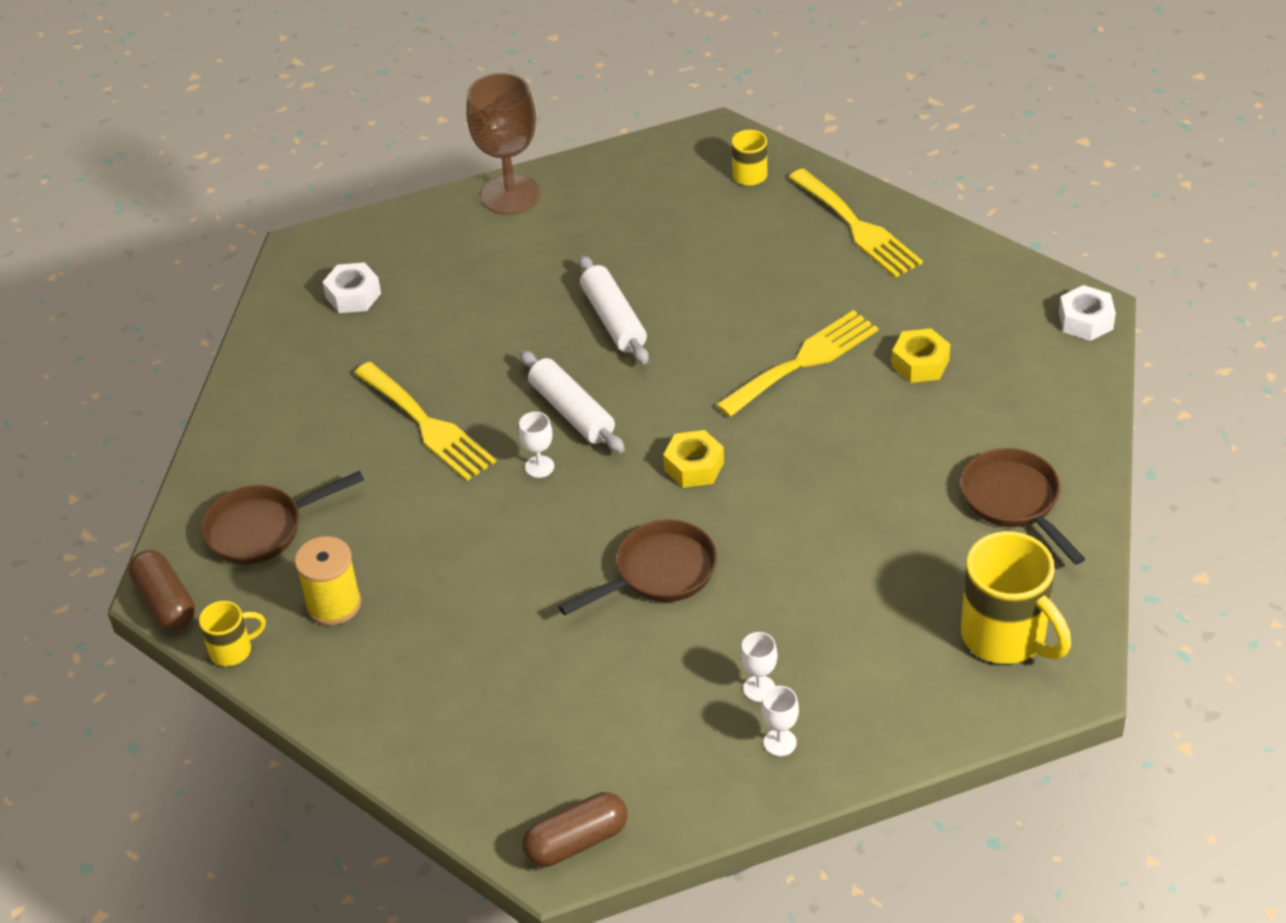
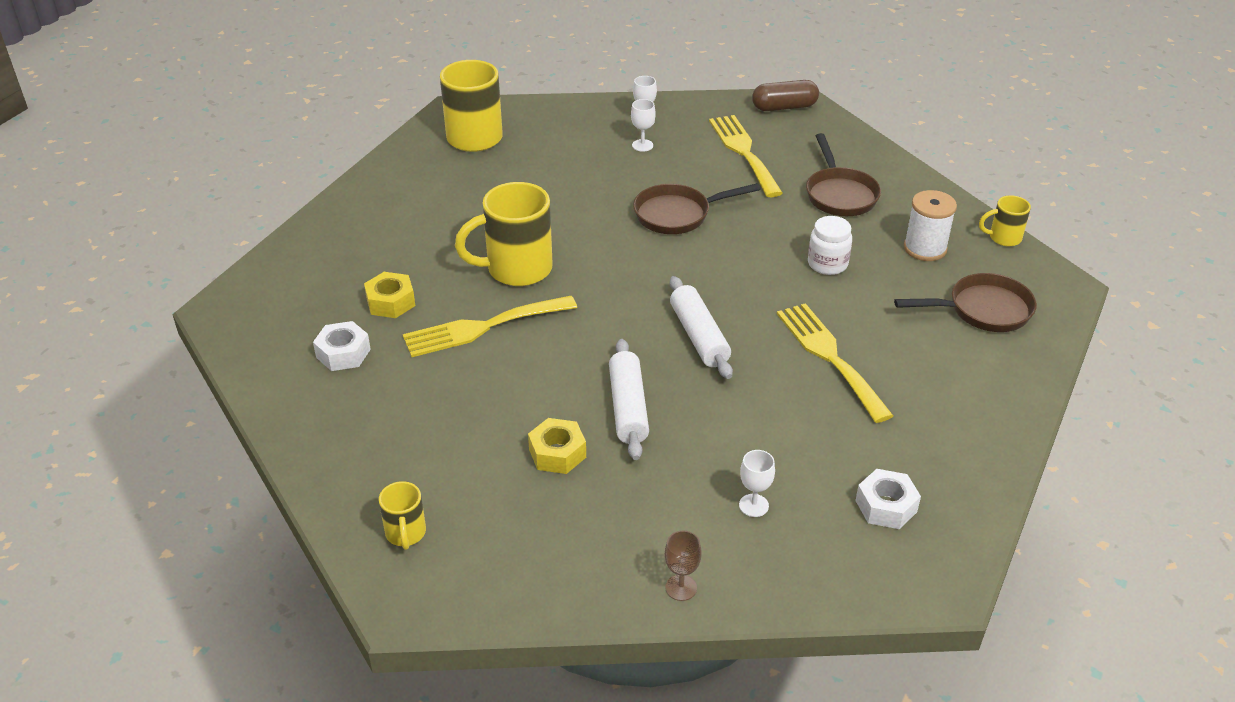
camera: 165 degrees left, 5 degrees down
(165, 602) = (1060, 278): brown capsule -> none
(334, 604) = (925, 248): yellow spool -> white spool
(451, 546) = (827, 264): none -> white jar
(510, 195) = (681, 587): brown goblet -> brown goblet, size x0.44
(539, 467) = (741, 301): white goblet -> white goblet (753, 505)
(694, 466) = (618, 273): yellow nut -> yellow nut (557, 453)
(812, 439) = (516, 269): none -> yellow mug
(857, 227) = (343, 438): yellow fork -> yellow fork (744, 152)
(1014, 502) = (405, 199): brown pan -> brown pan (840, 194)
(1085, 320) = (233, 300): white nut -> white nut (343, 353)

